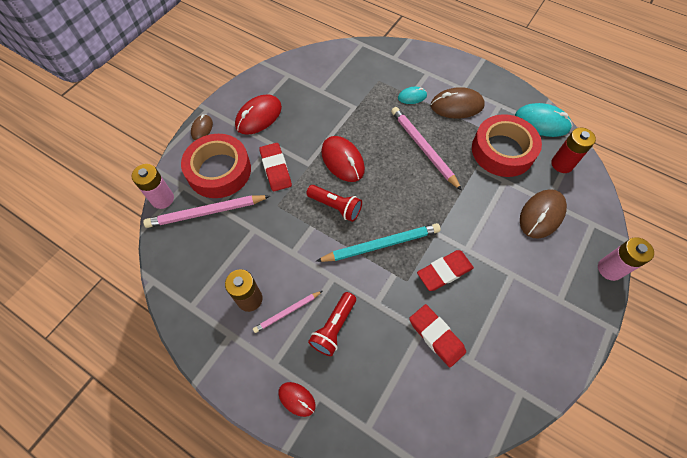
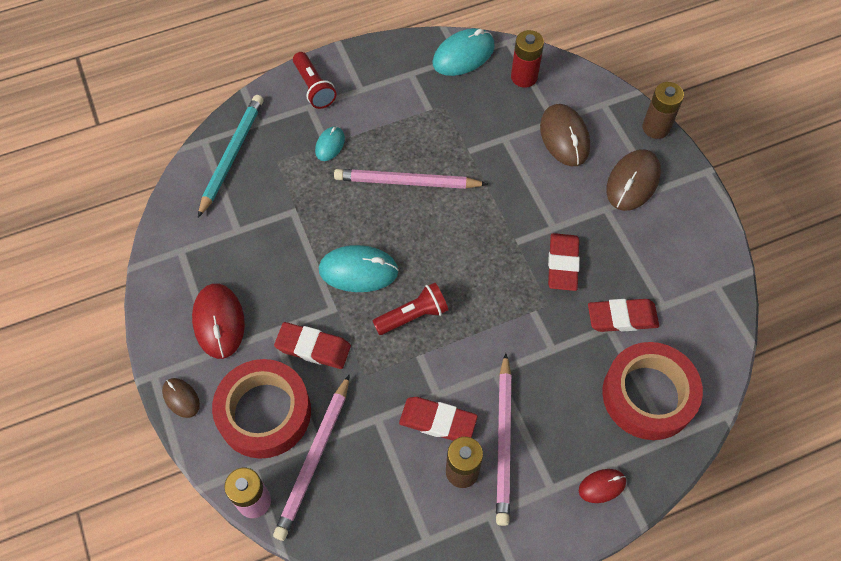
camera: 55 degrees left, 0 degrees up
(274, 264) = (438, 421): none -> red eraser
(287, 312) = (503, 441): pink pencil -> pink pencil, size x1.78
(334, 327) = (551, 405): red flashlight -> red flashlight (314, 87)
(342, 160) = (358, 270): red mouse -> turquoise mouse
(381, 245) = (492, 301): turquoise pencil -> turquoise pencil (232, 155)
(456, 106) = (379, 112): brown mouse -> brown mouse (633, 182)
(502, 151) = (468, 114): red tape -> red tape (648, 395)
(609, 269) = (656, 127): pink battery -> brown battery

